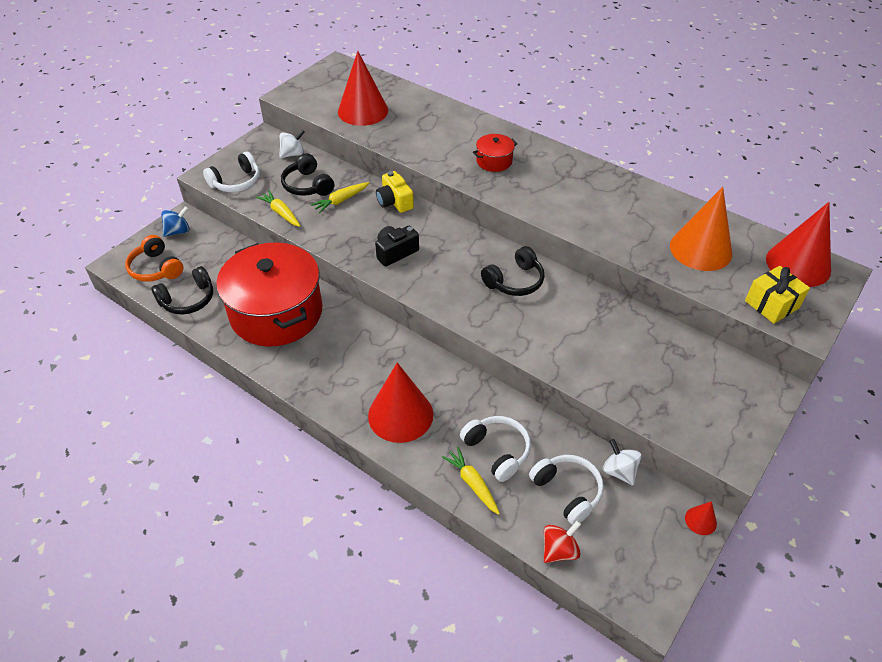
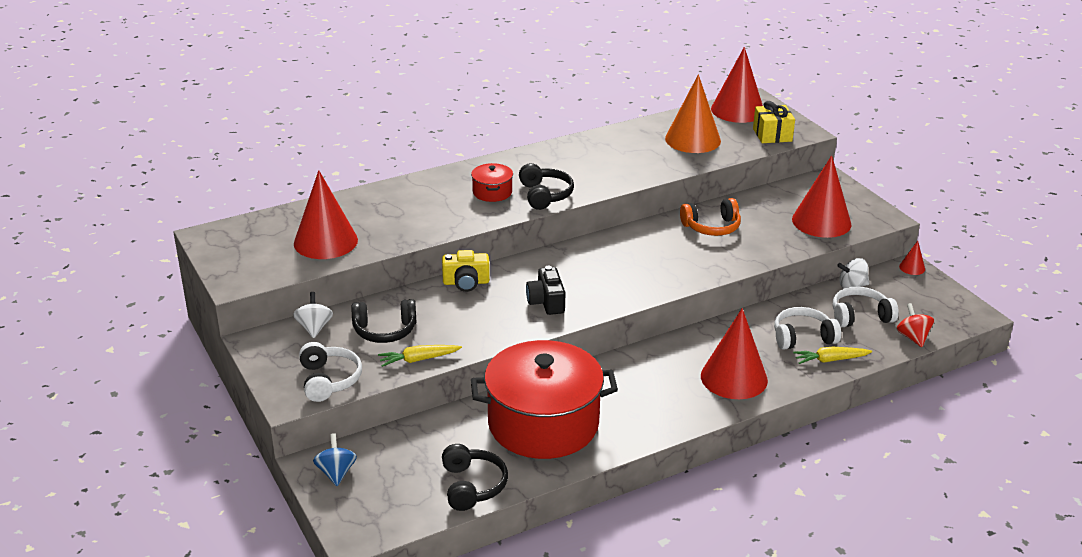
camera: 65 degrees left, 15 degrees down
(156, 268) = (393, 503): orange headphones -> orange headphones (711, 227)
(340, 201) = (433, 315): yellow carrot -> none
(514, 281) = (637, 249): black headphones -> black headphones (544, 195)
(675, 402) = (821, 222): none -> red cone

